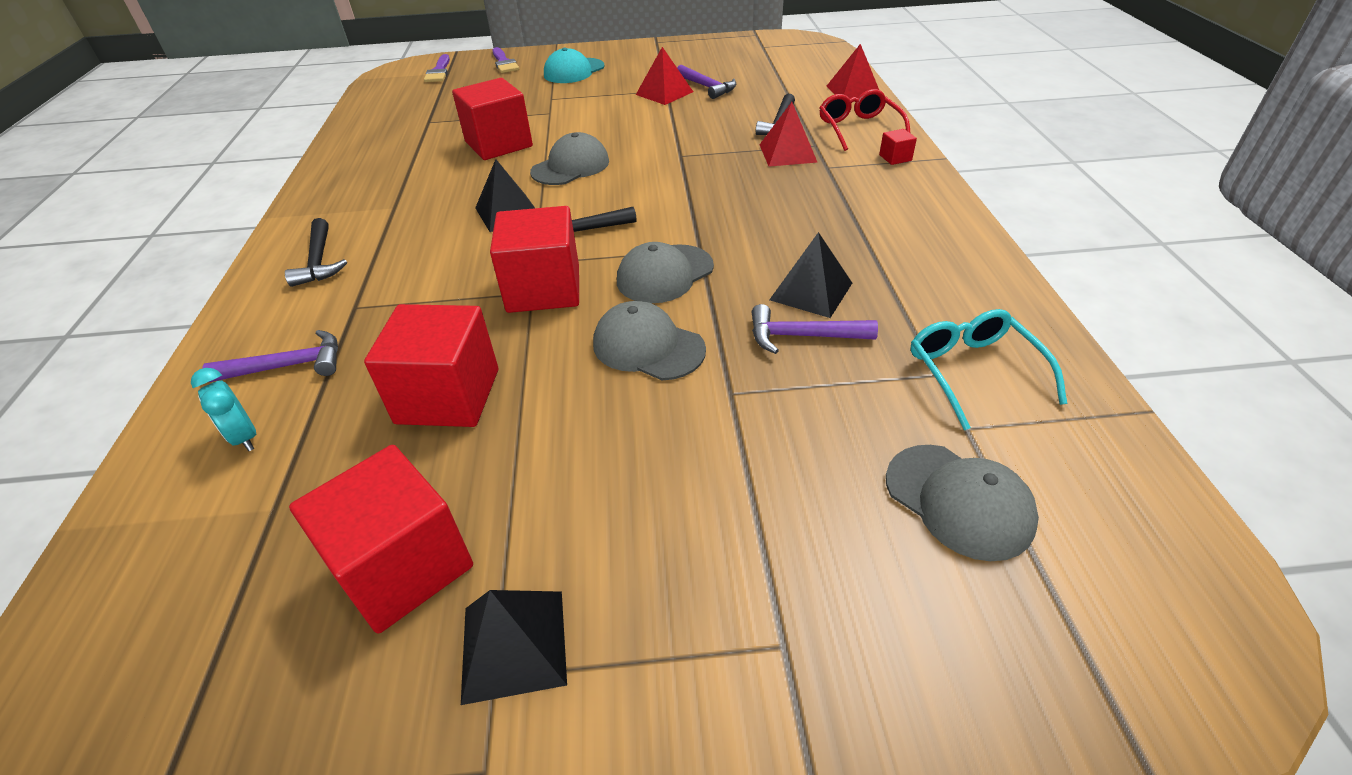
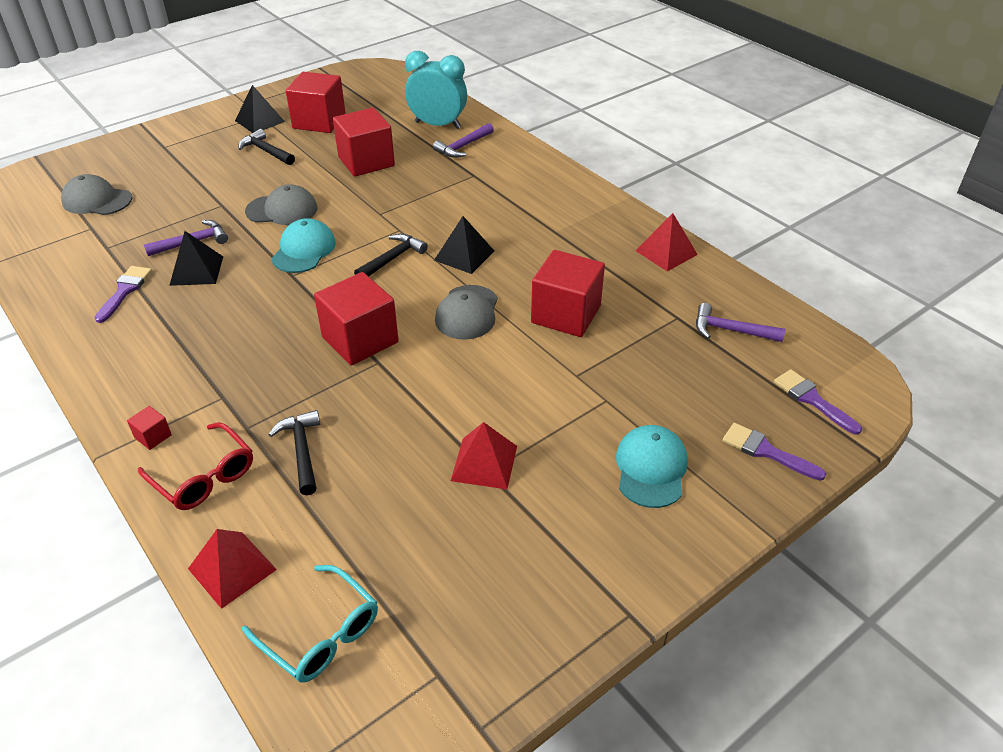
camera: 145 degrees right, 0 degrees up
(245, 437) = (437, 125): turquoise clock -> turquoise clock, size x1.99
(319, 261) = (539, 187): black hammer -> black hammer (266, 151)
(543, 289) = (374, 217): red cube -> red cube (360, 340)
(665, 274) = (304, 250): grey cap -> turquoise cap
(707, 87) = (440, 499): purple hammer -> purple hammer (731, 330)
(787, 153) = (271, 403): red pyramid -> red pyramid (666, 252)
(912, 293) = (125, 291): none -> purple brush
(973, 372) = (85, 255): turquoise glasses -> turquoise glasses (321, 634)

